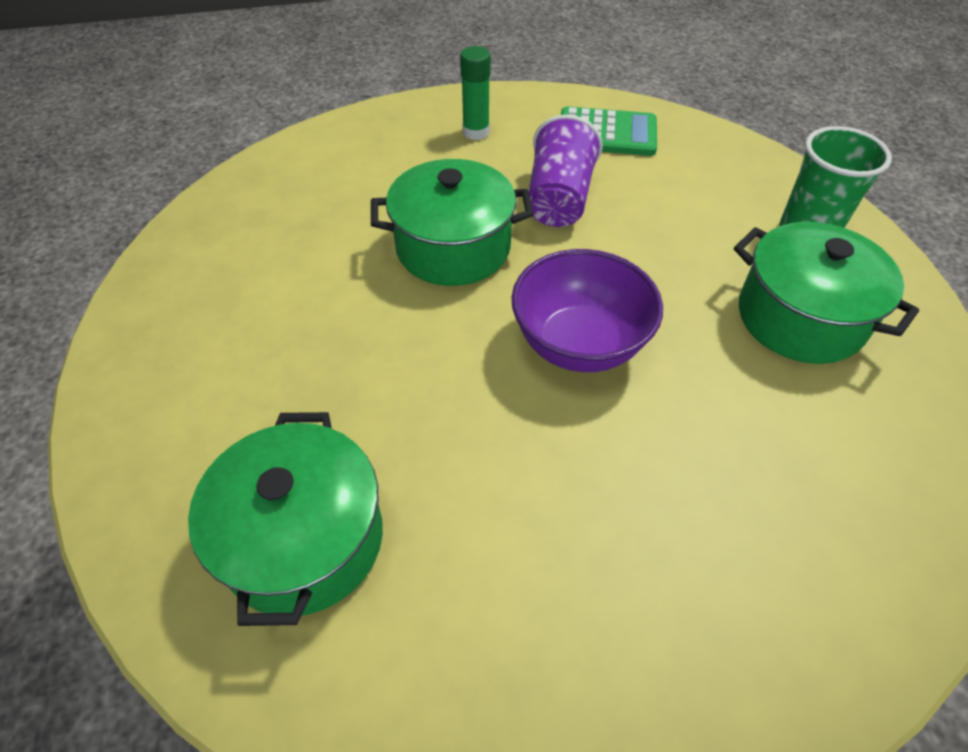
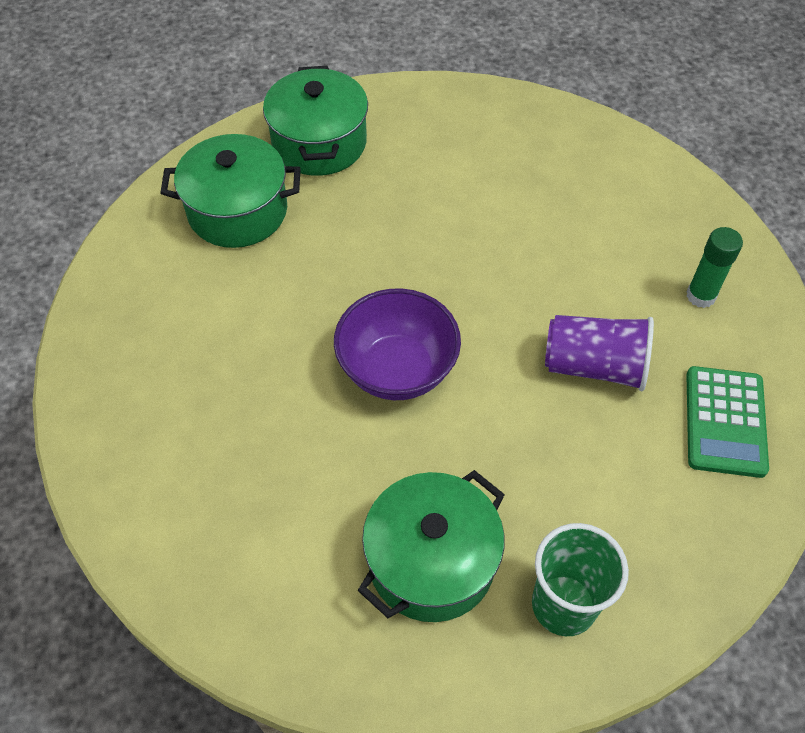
camera: 90 degrees right, 5 degrees up
(453, 247) = (513, 280): green pot -> green pot (319, 143)

